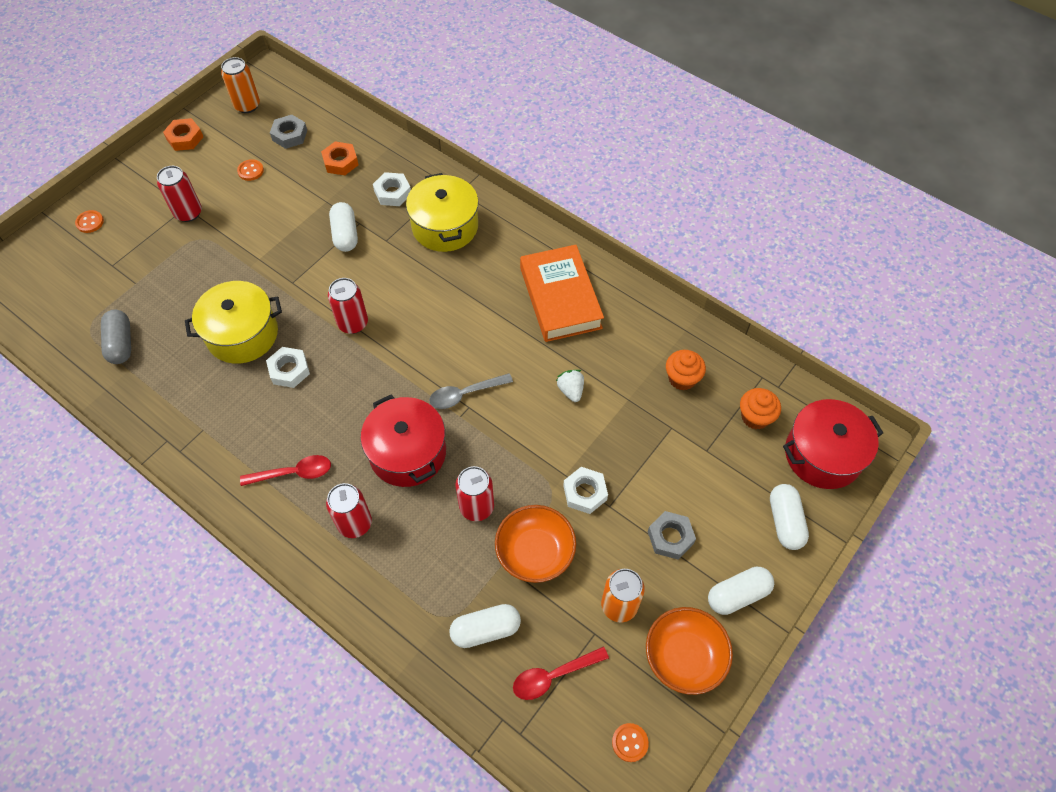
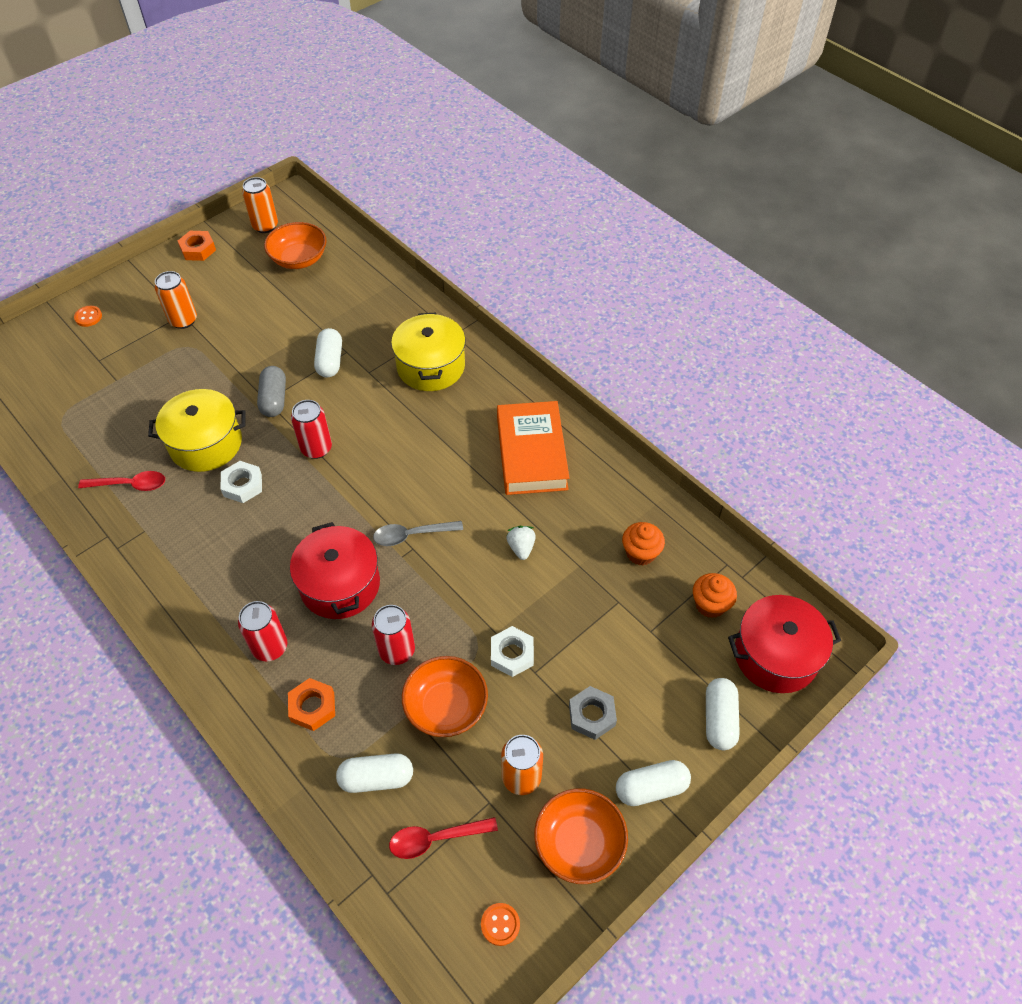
camera: 10 degrees right, 5 degrees down
(121, 343) = (88, 436): grey capsule -> grey capsule (274, 399)
(188, 213) = (183, 320): red can -> orange can
(250, 171) = (253, 288): orange button -> none
(289, 135) = (299, 259): grey nut -> orange bowl
(293, 473) = (221, 587): red spoon -> red spoon (130, 485)
(341, 162) = (342, 291): orange nut -> orange nut (312, 707)
(392, 193) = (386, 327): white nut -> none

